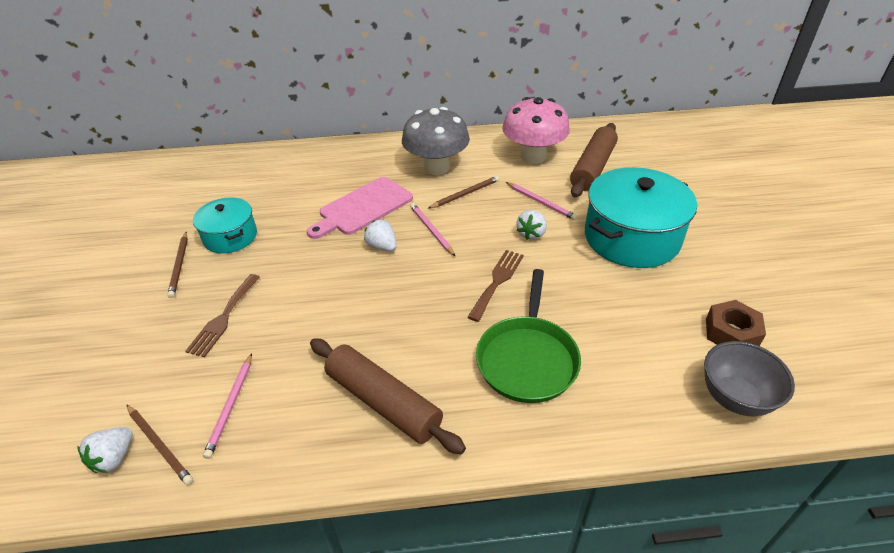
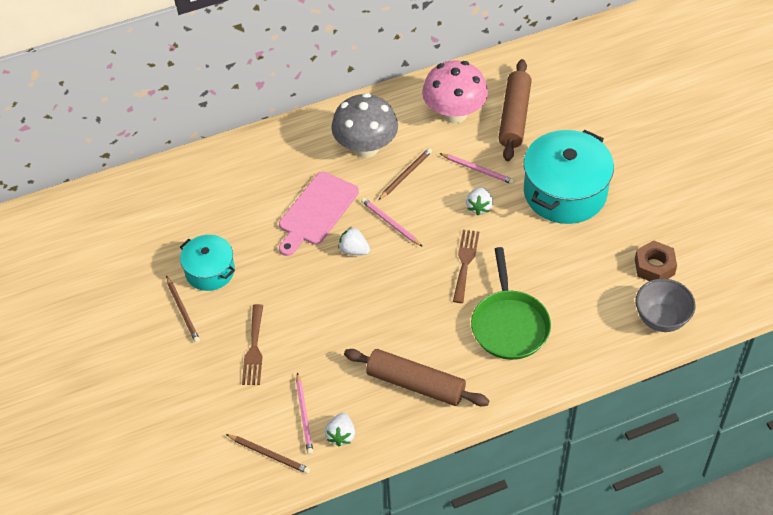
camera: 15 degrees left, 10 degrees up
(114, 458) = (242, 471): white strawberry -> white strawberry (341, 435)

